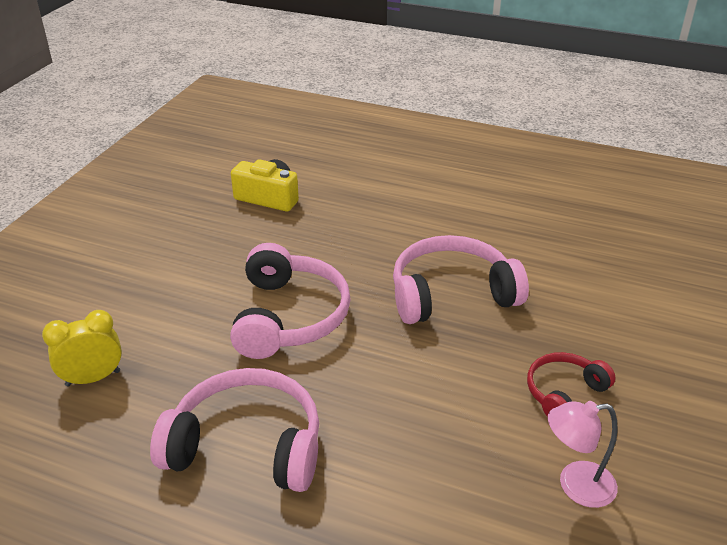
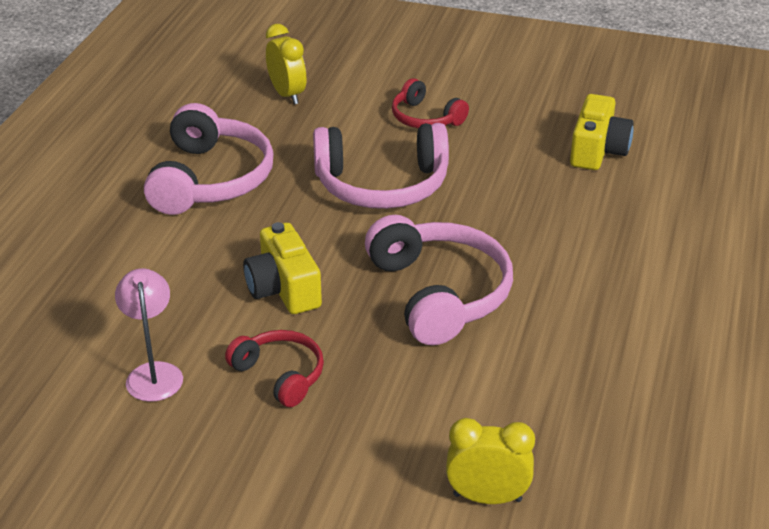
camera: 85 degrees right, 0 degrees up
(184, 282) = (425, 118): none -> red headphones
(444, 388) = (283, 289): none -> yellow camera
(672, 290) = (487, 498): none -> yellow clock

